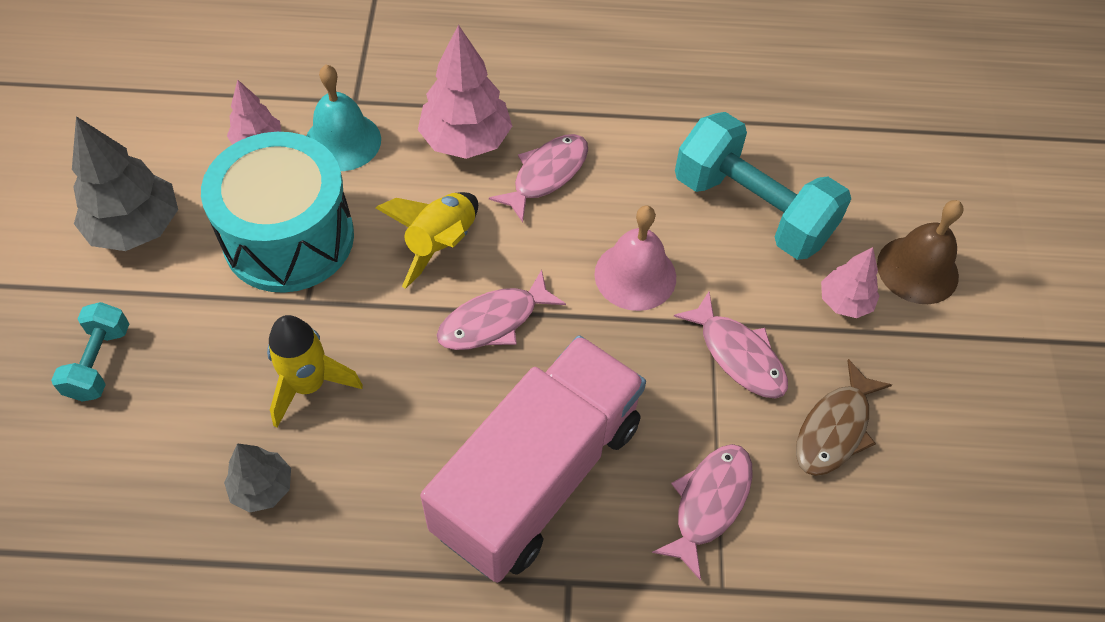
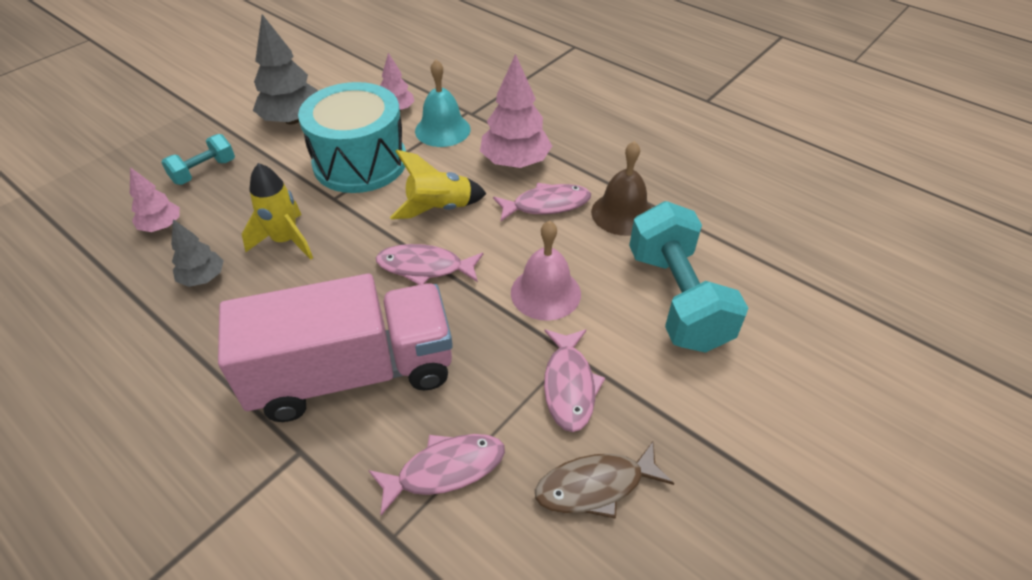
camera: 40 degrees right, 10 degrees down
(844, 302) = (693, 401): pink tree -> pink tree (161, 226)
(917, 269) = (784, 416): brown bell -> brown bell (622, 213)

